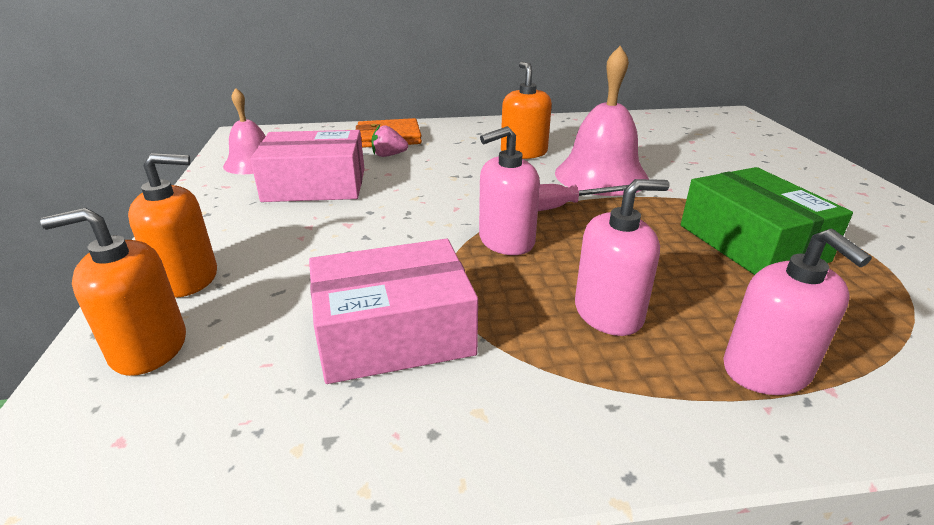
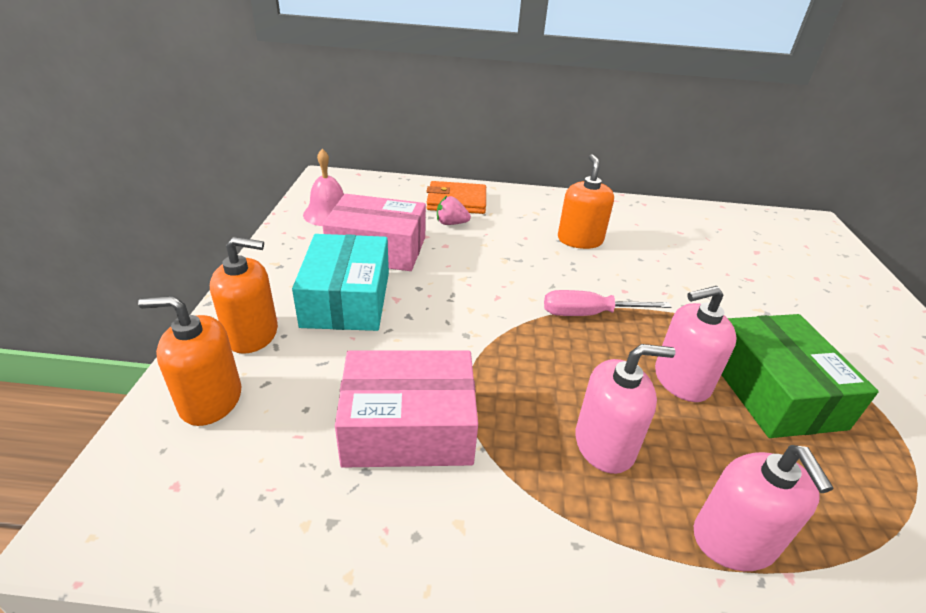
camera: 10 degrees right, 5 degrees up
(292, 232) = (346, 299): none -> turquoise box
(506, 241) = (533, 344): pink soap dispenser -> pink soap dispenser (681, 380)
(601, 175) = (648, 281): pink bell -> none

